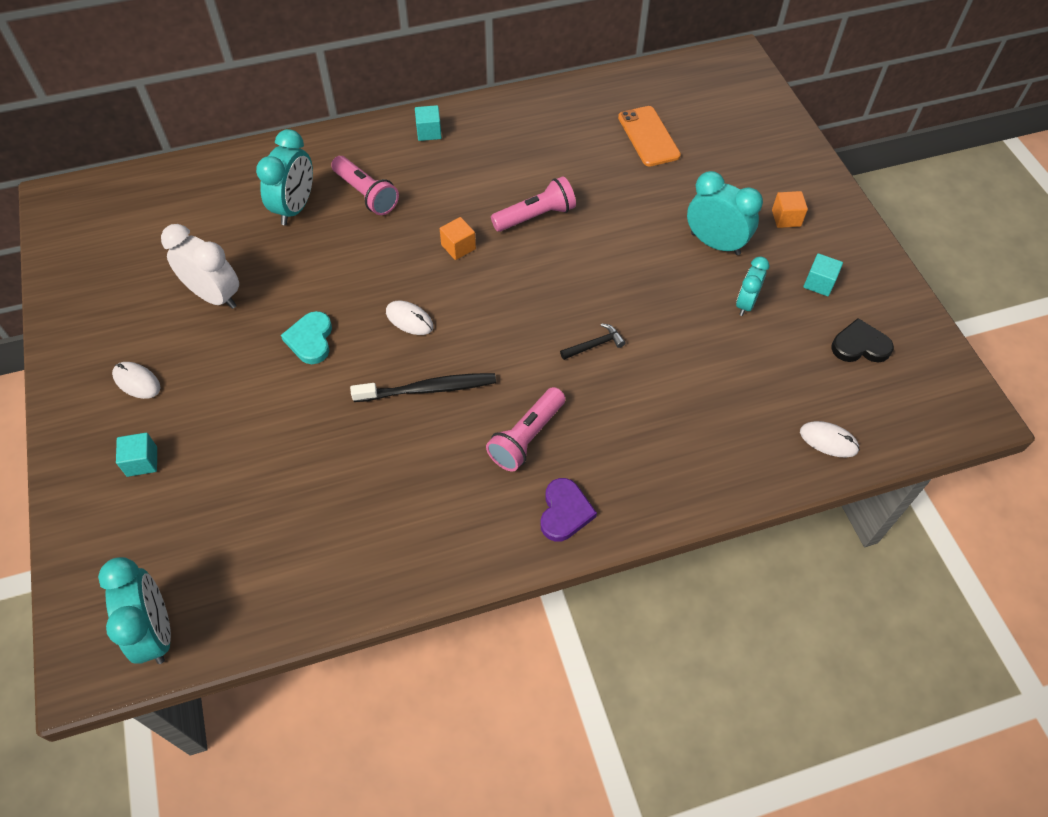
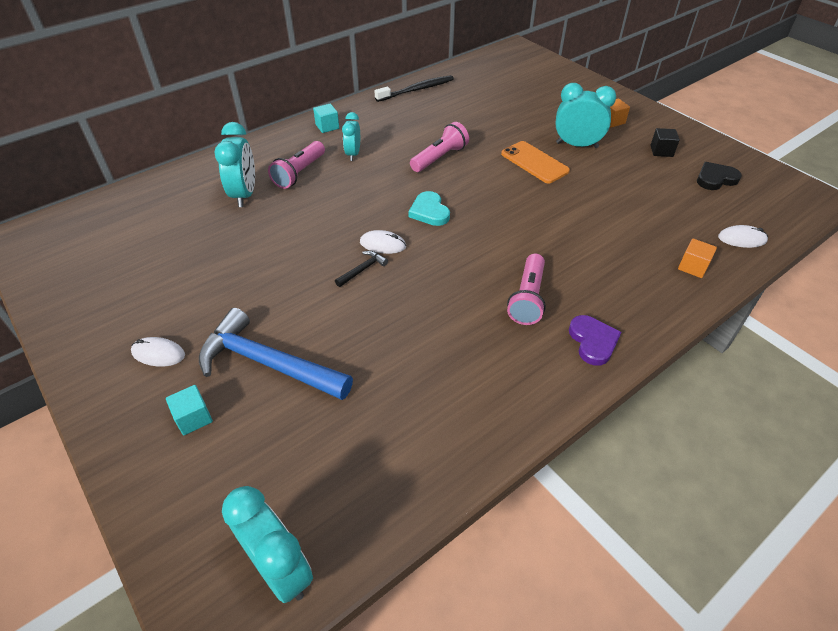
camera: 20 degrees left, 10 degrees down
(214, 296) = (203, 270): white clock -> none
(231, 426) = (268, 363): none -> blue hammer
(310, 340) = (307, 279): turquoise heart -> turquoise heart (429, 211)
(366, 194) = (299, 173): pink flashlight -> pink flashlight turned 90 degrees clockwise
(428, 389) = (427, 287): black toothbrush -> black toothbrush (416, 90)
(458, 247) = (393, 189): orange cube -> orange cube (692, 267)
(594, 345) = (537, 224): black hammer -> black hammer (362, 269)
(648, 136) = (488, 97): orange phone -> orange phone (534, 162)
(745, 304) = (623, 174): turquoise clock -> turquoise clock (353, 154)
(819, 283) = (661, 151): turquoise cube -> black cube

